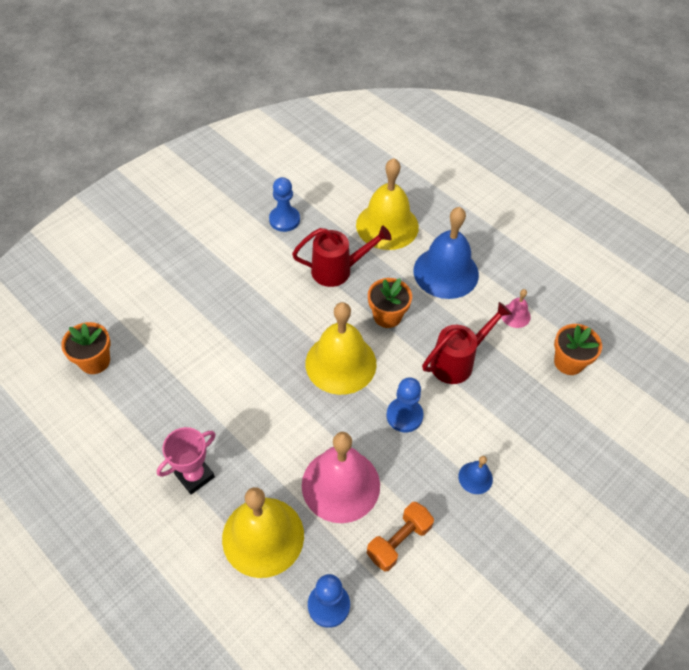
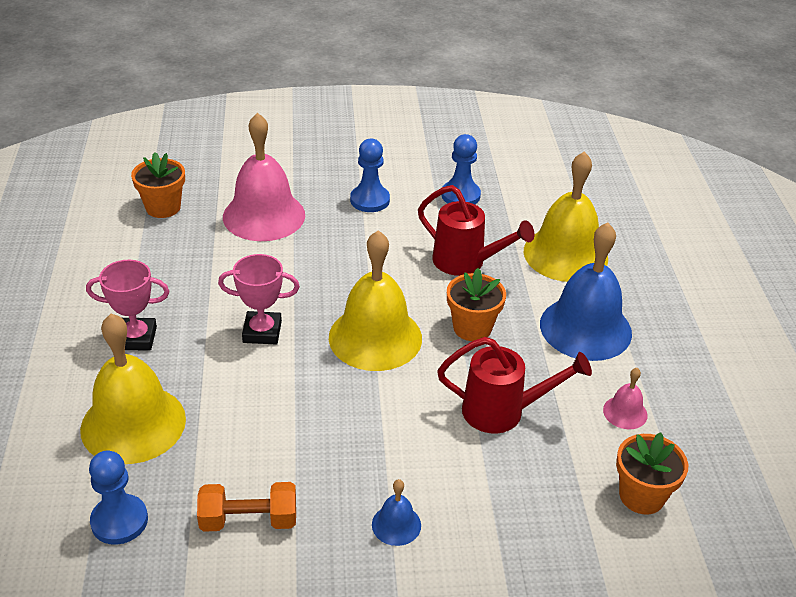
camera: 40 degrees right, 15 degrees down
(270, 410) = (262, 332): none -> pink trophy
(340, 485) = (252, 434): pink bell -> pink bell (264, 215)
(404, 416) = (386, 420): blue pawn -> blue pawn (370, 200)

